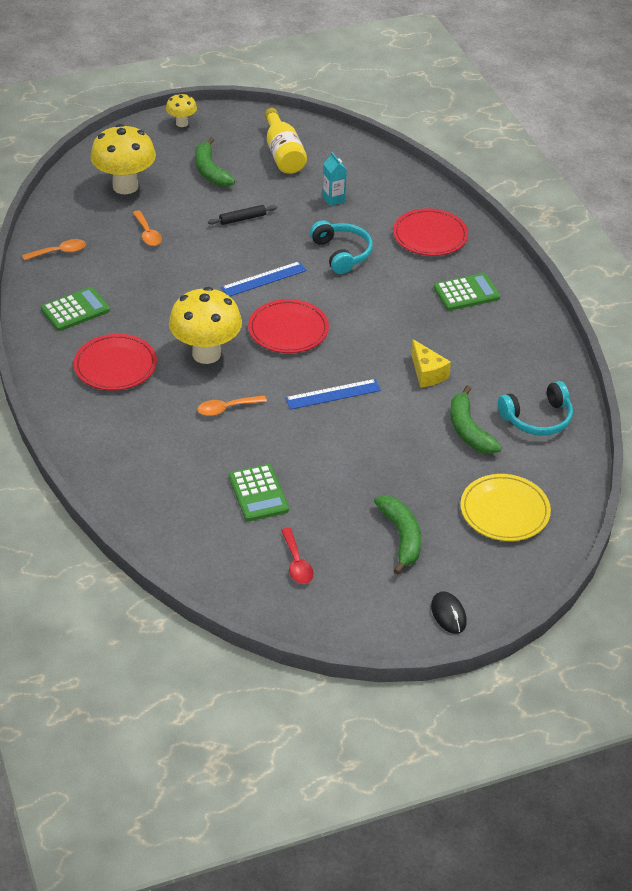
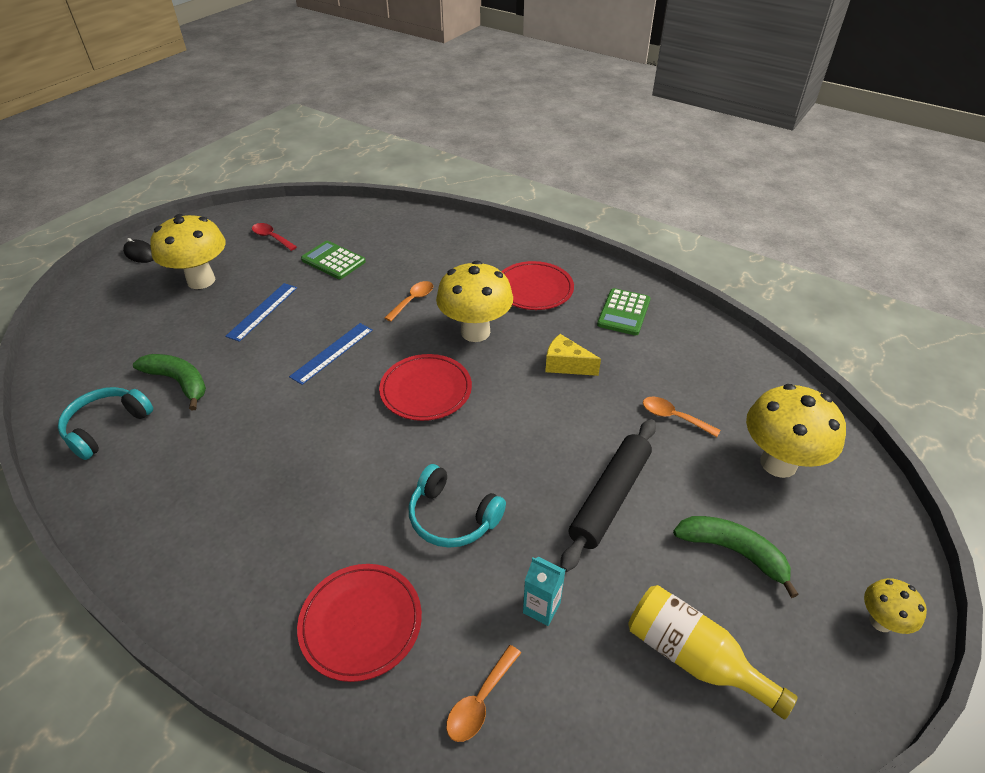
camera: 145 degrees right, 0 degrees up
(59, 252) = (714, 353): orange spoon -> orange spoon (480, 701)
(242, 219) = (610, 498): black rolling pin -> black rolling pin, size x2.01
(264, 279) = (504, 432): blue ruler -> blue ruler (263, 311)
(401, 537) = (201, 280): green banana -> yellow mushroom
(427, 373) = (251, 417): yellow cheese -> yellow cheese (566, 365)
(466, 293) = (257, 548): green calculator -> none
(504, 511) = (117, 332): yellow plate -> none

